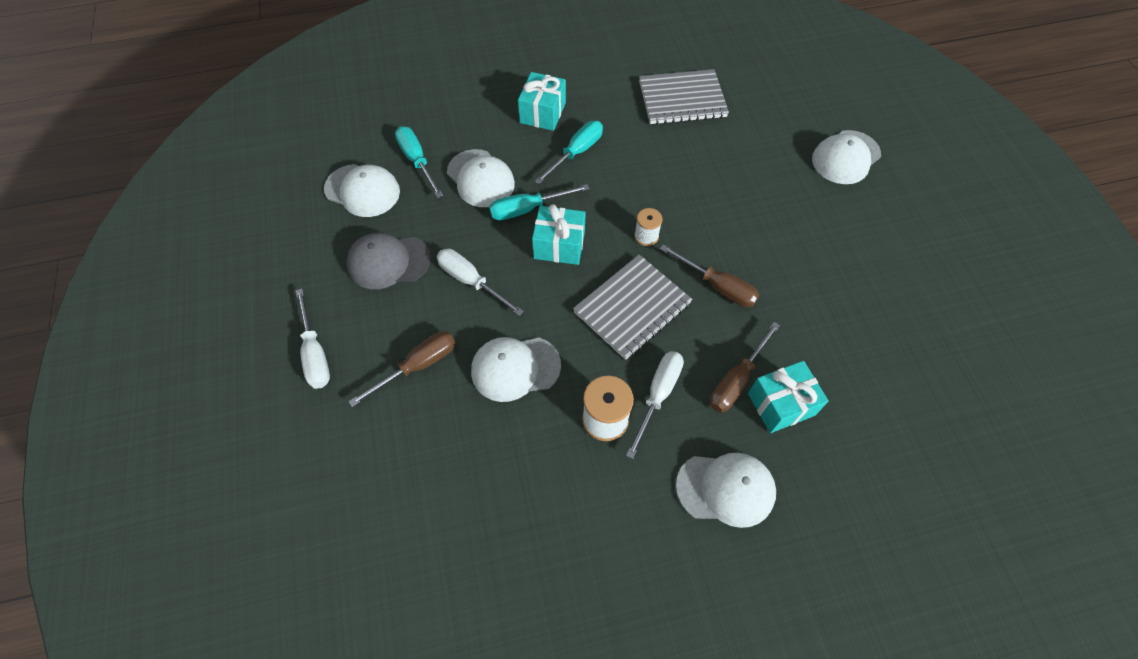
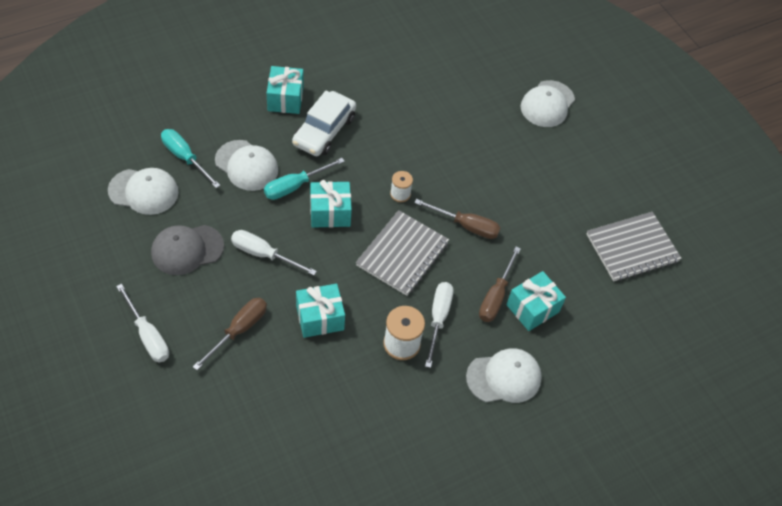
camera: 20 degrees left, 5 degrees down
(515, 368) = (320, 318): white cap -> turquoise gift
(576, 152) = (324, 131): turquoise screwdriver -> white car
(682, 100) = (403, 71): grey notebook -> grey notebook (632, 248)

